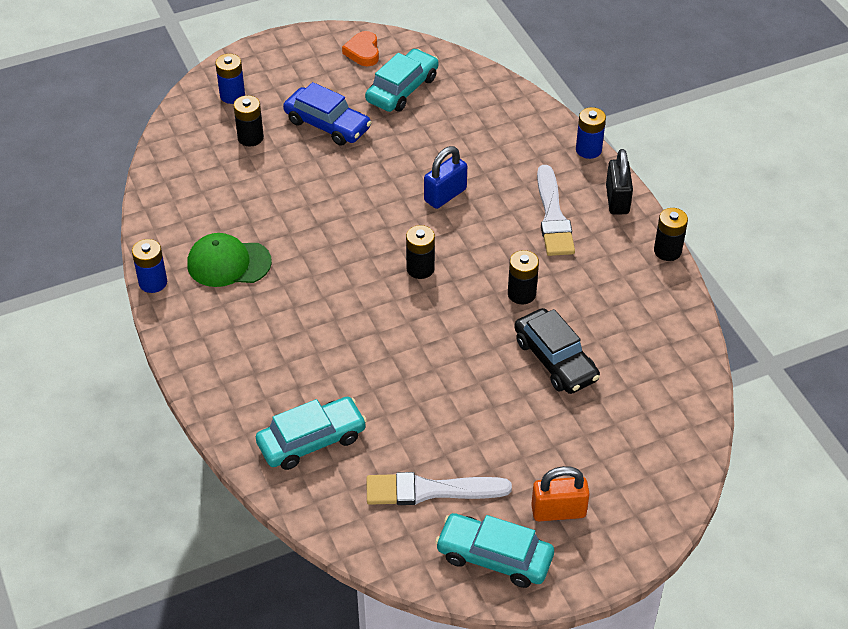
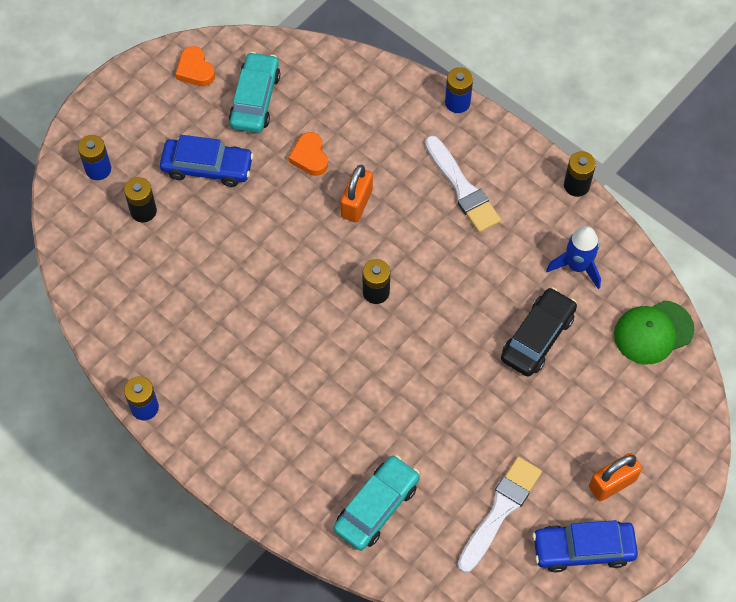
camera: 25 degrees left, 15 degrees up
(228, 263) = (202, 358): green cap -> green cap (653, 332)
(424, 146) = (310, 157): none -> orange heart
(430, 490) = (500, 510): white brush -> white brush turned 150 degrees clockwise
(445, 195) = (356, 203): blue padlock -> orange padlock
(494, 557) = (583, 549): turquoise car -> blue car
(521, 294) = (476, 282): black battery -> none
(555, 360) = (537, 337): black car -> black car turned 90 degrees counterclockwise
(617, 200) = (508, 148): black padlock -> none
(629, 316) = (577, 266): none -> blue rocket

